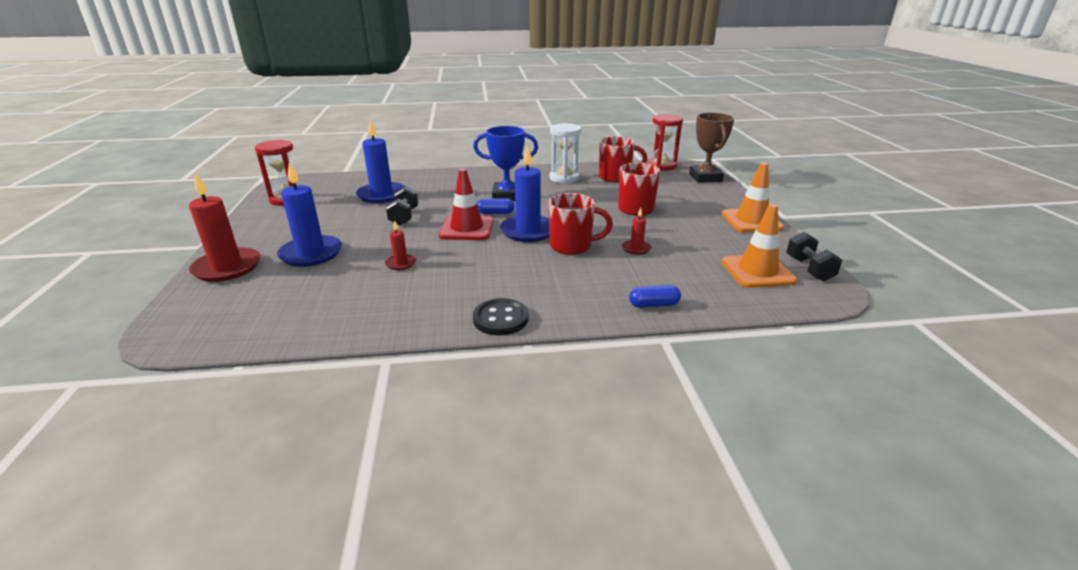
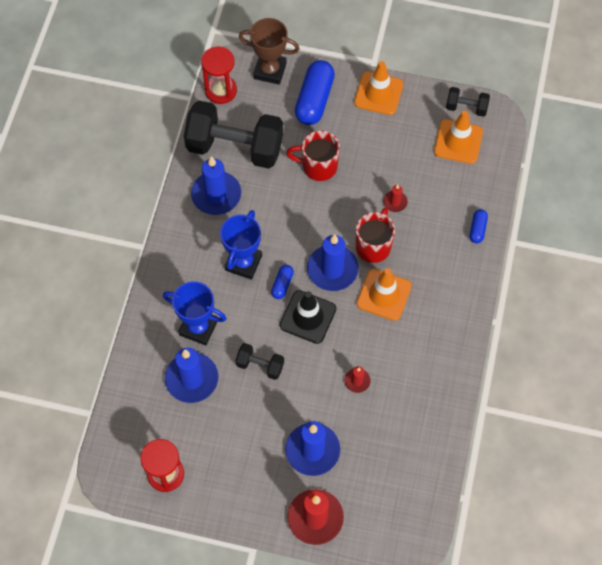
camera: 70 degrees left, 35 degrees up
(433, 190) = (198, 327): none -> blue trophy
(467, 228) = (308, 317): red traffic cone -> black traffic cone
(500, 319) = (463, 329): black button -> none
(516, 261) = (384, 295): none -> orange traffic cone
(564, 178) = (216, 195): white hourglass -> blue candle
(616, 177) = (235, 147): red mug -> black dumbbell
(702, 196) = (314, 100): none -> blue capsule

